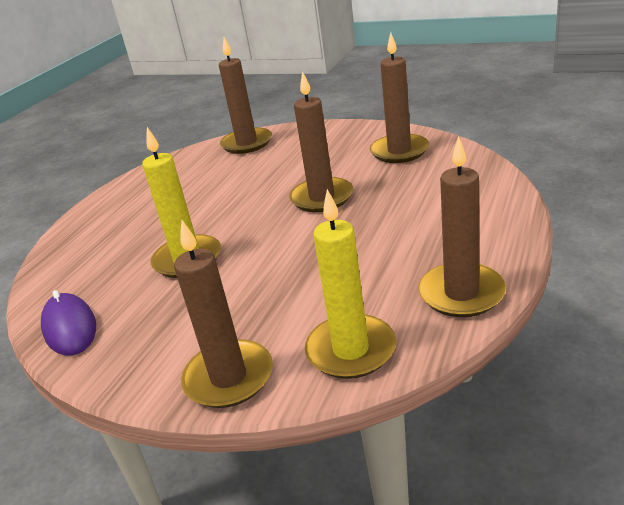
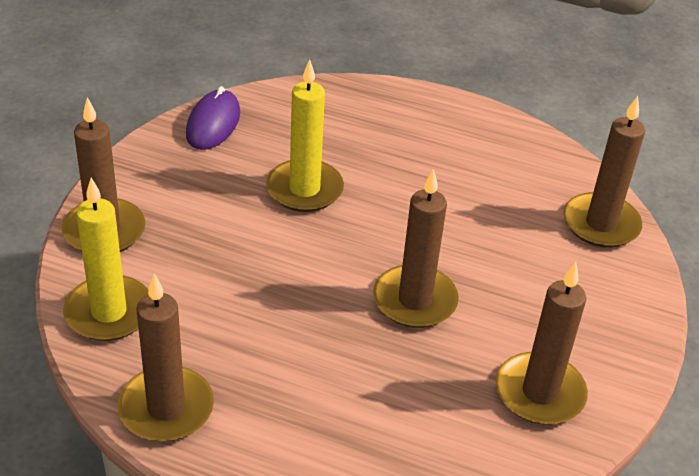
camera: 80 degrees right, 10 degrees up
(70, 328) = (213, 124): purple mouse -> purple mouse turned 45 degrees counterclockwise

